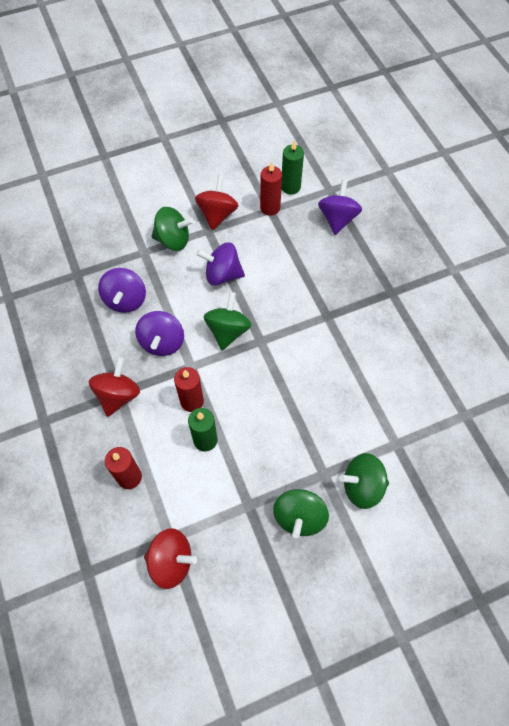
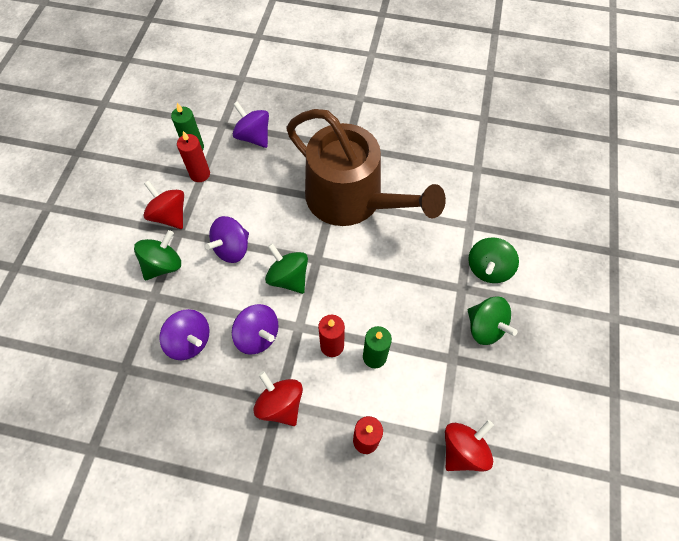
camera: 55 degrees left, 0 degrees up
(340, 330) = (352, 199): none -> brown watering can

